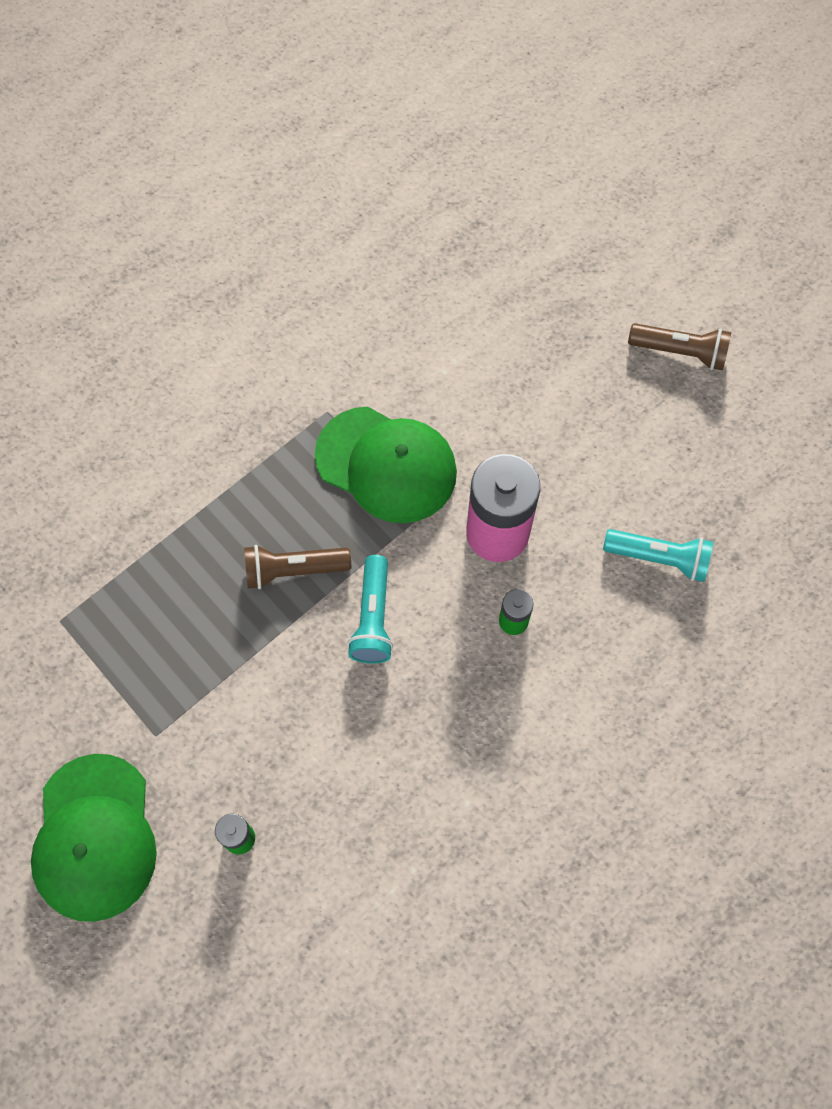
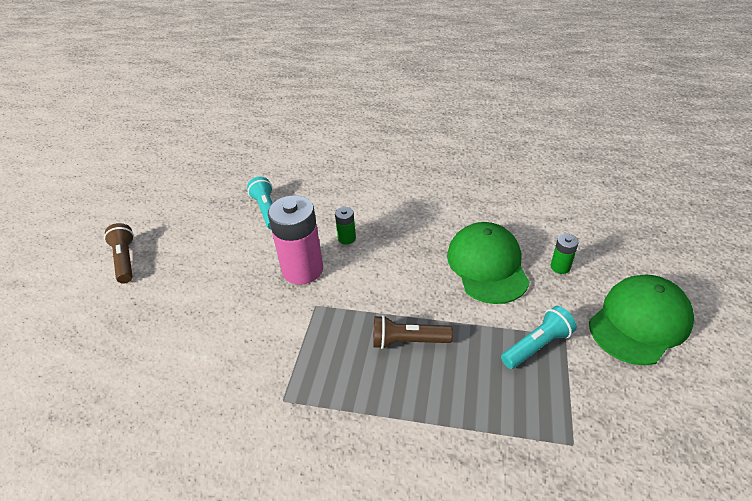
camera: 125 degrees left, 25 degrees down
(293, 570) = (408, 341): brown flashlight -> brown flashlight turned 135 degrees clockwise
(373, 618) = (399, 288): turquoise flashlight -> turquoise flashlight (537, 346)
(386, 465) = (298, 342): green cap -> green cap (487, 265)

